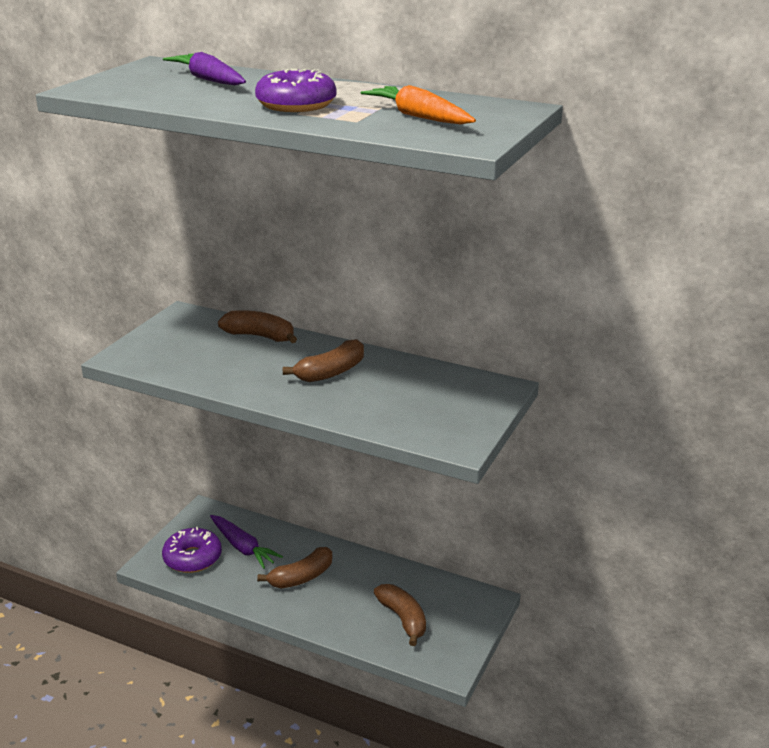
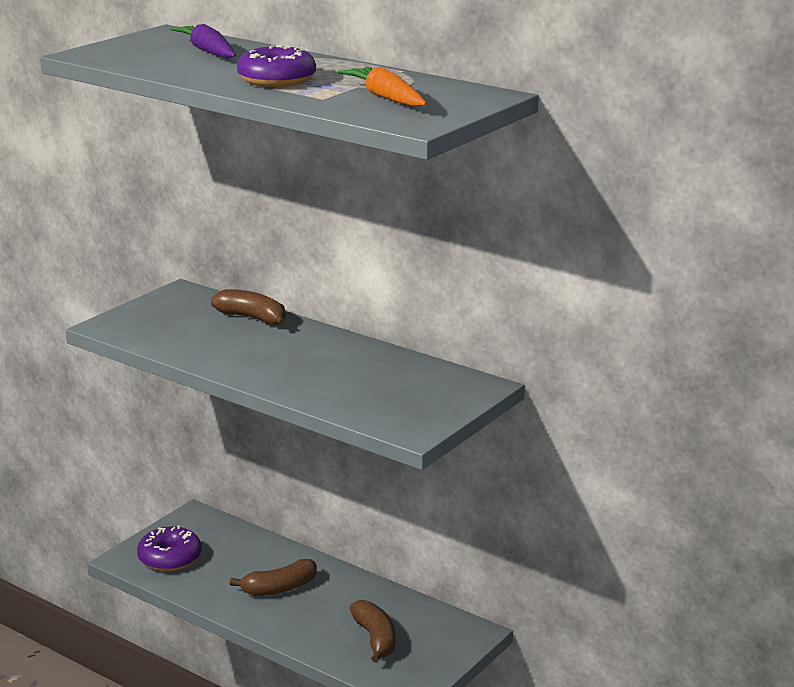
camera: 10 degrees right, 5 degrees down
(243, 547) = (225, 554): purple carrot -> none
(331, 372) = (312, 357): brown banana -> none

